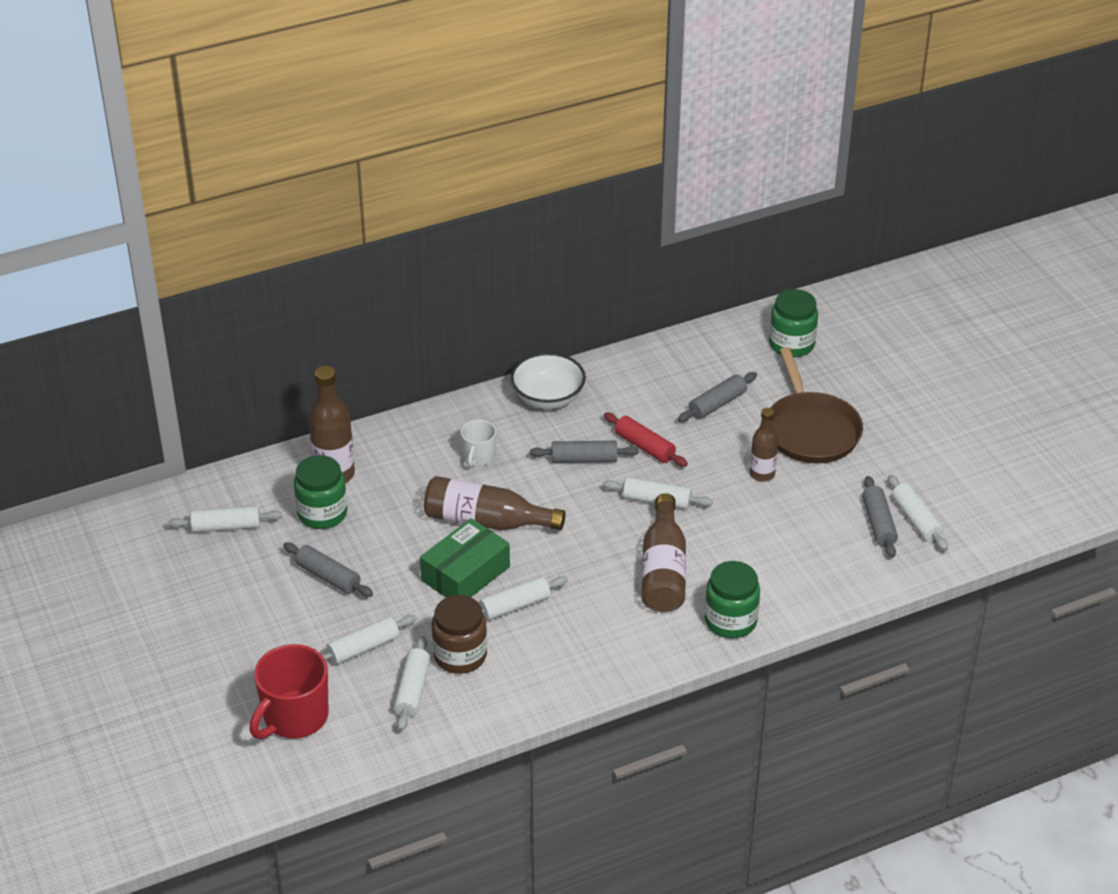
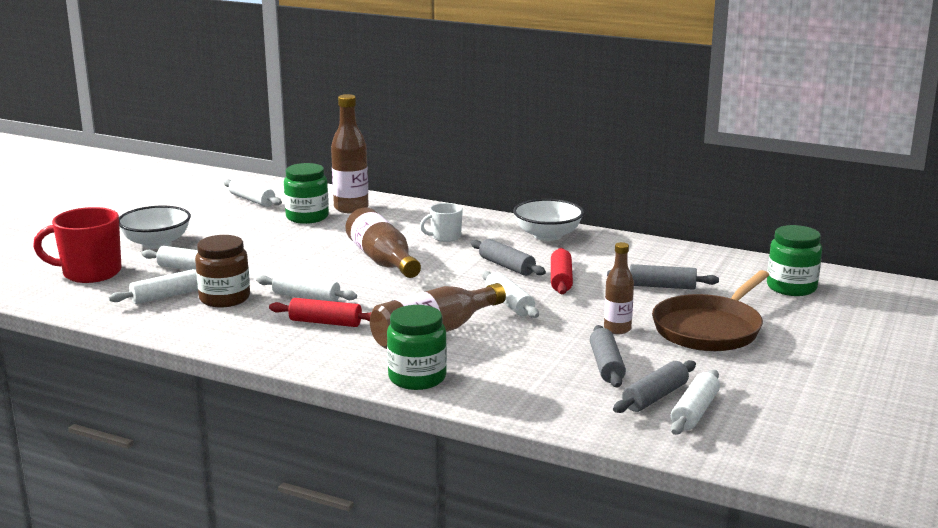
camera: 50 degrees right, 20 degrees down
(267, 642) = (156, 243): none -> white bowl
(328, 577) = (247, 238): grey rolling pin -> grey rolling pin (606, 366)
(465, 574) = (316, 272): green box -> none
(578, 620) = (325, 322): none -> red rolling pin

